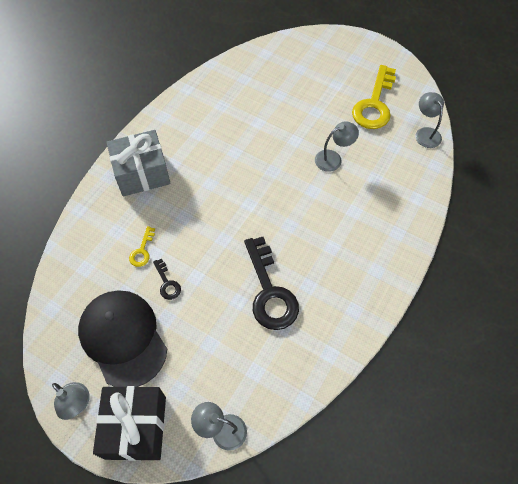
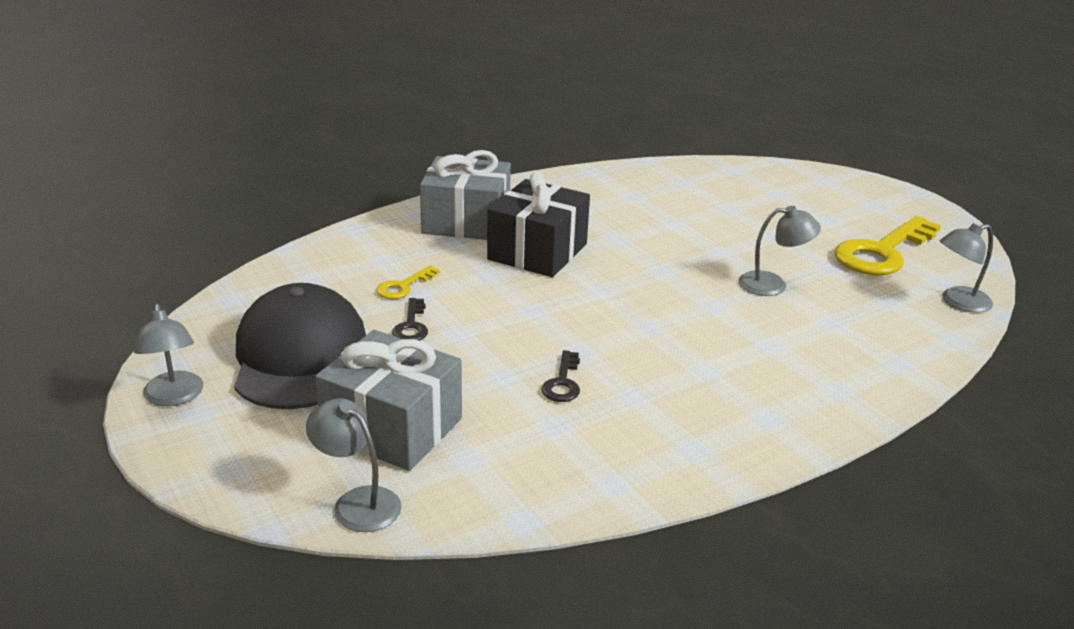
camera: 25 degrees right, 30 degrees down
(135, 427) = (231, 449): black gift -> black gift (537, 251)
(206, 368) = (392, 427): none -> grey gift
(270, 291) = (563, 382): black key -> black key, size x0.46
(425, 133) = (958, 302): grey lamp -> grey lamp turned 120 degrees counterclockwise

